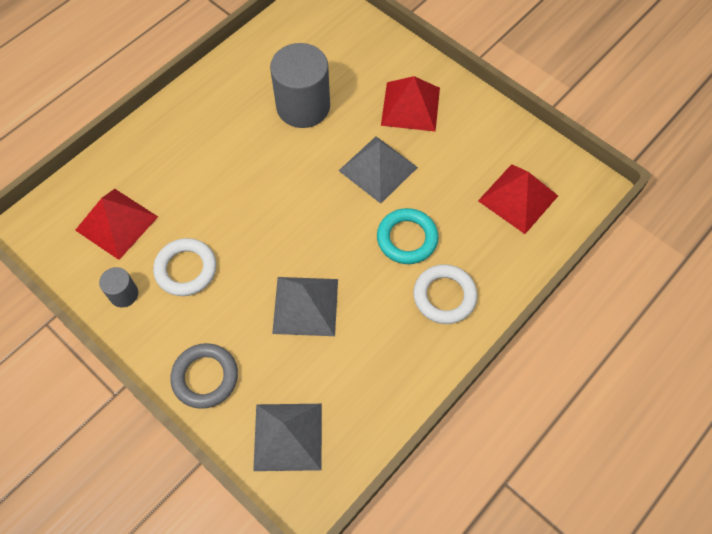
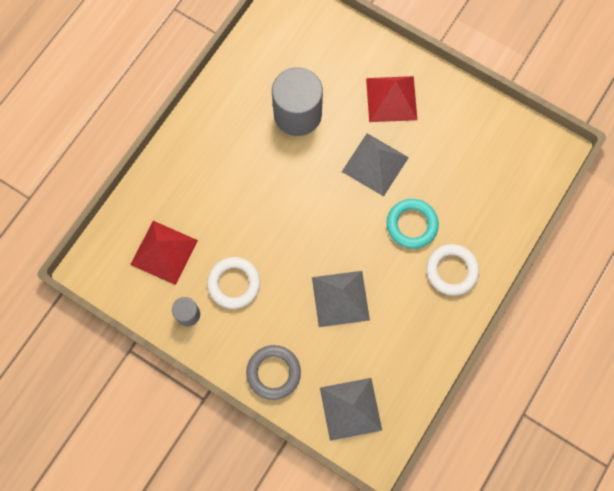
camera: 10 degrees left, 10 degrees up
(518, 198) = (497, 172): red pyramid -> none

